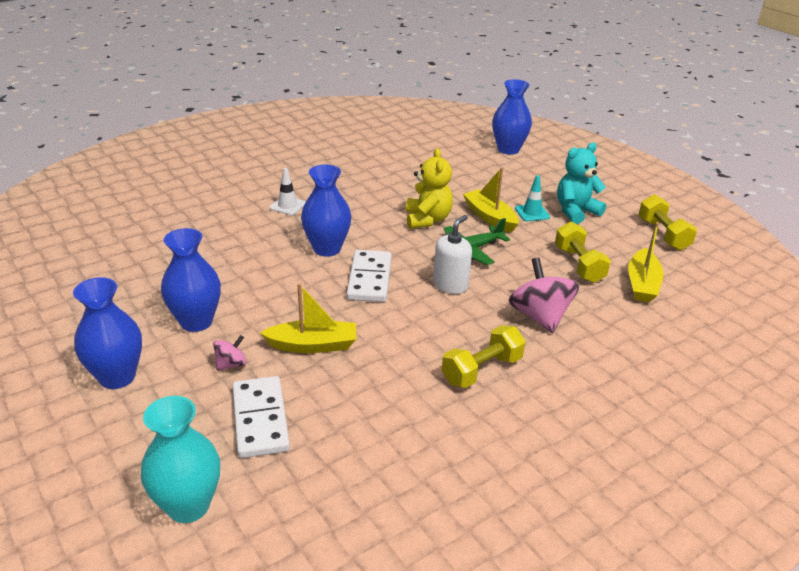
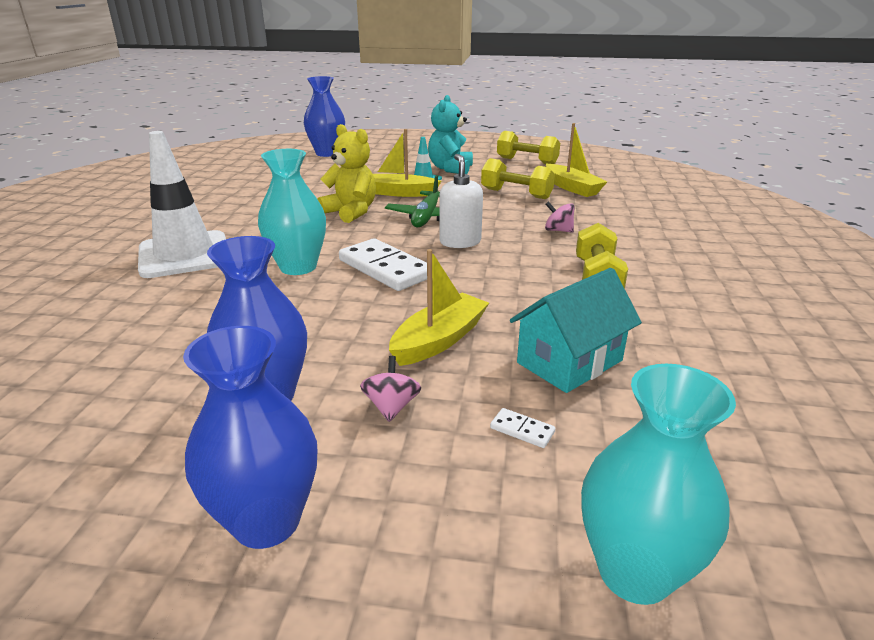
camera: 45 degrees left, 5 degrees down
(260, 419) = (522, 430): white domino -> white domino, size x0.40
(287, 206) = (184, 255): white traffic cone -> white traffic cone, size x2.12
(327, 249) = (298, 267): blue vase -> turquoise vase
(351, 406) = (569, 361): none -> turquoise house
(539, 316) = (558, 230): pink spinning top -> pink spinning top, size x0.50

